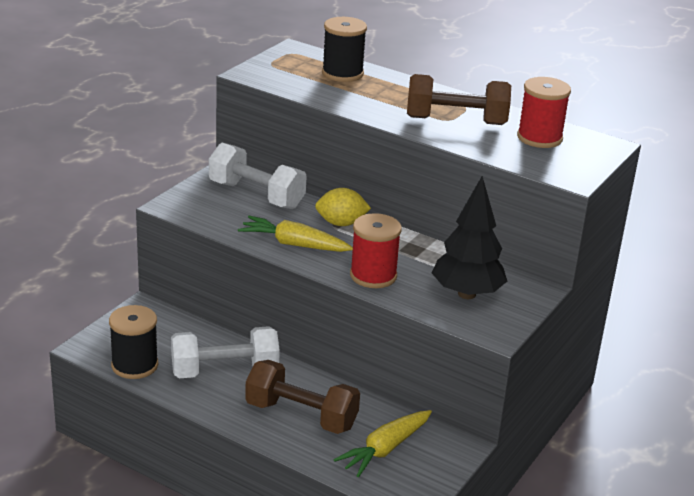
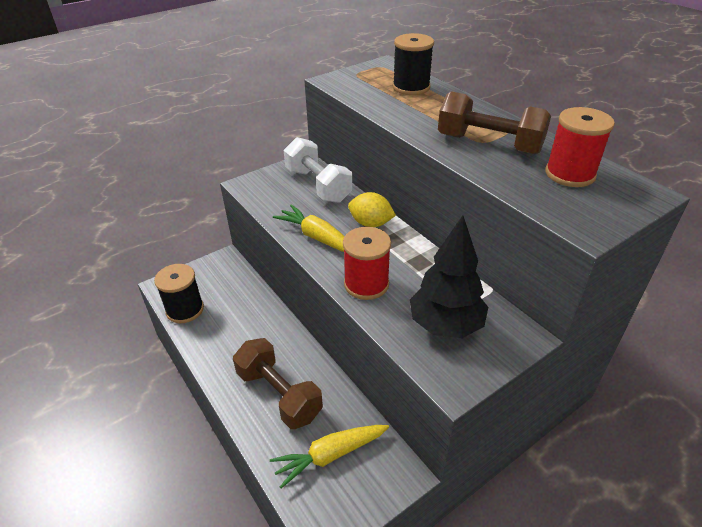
camera: 25 degrees right, 10 degrees up
(224, 371) = (246, 332): white dumbbell -> none

